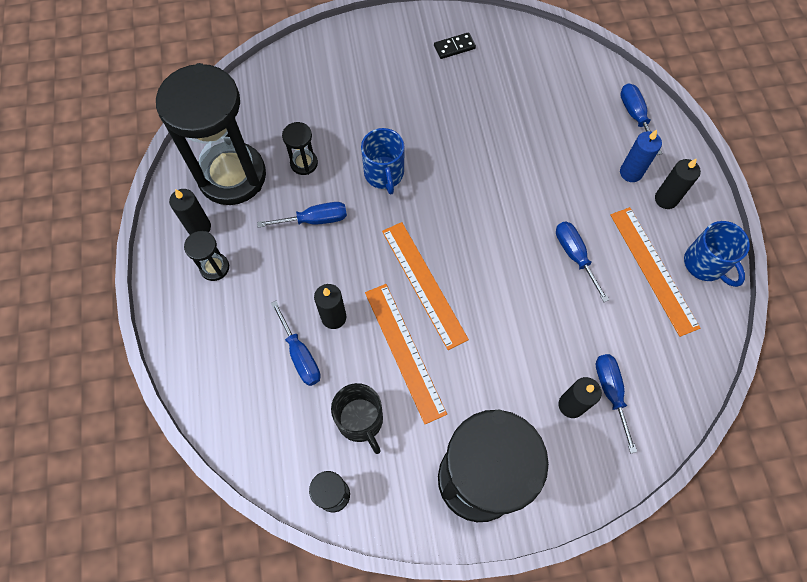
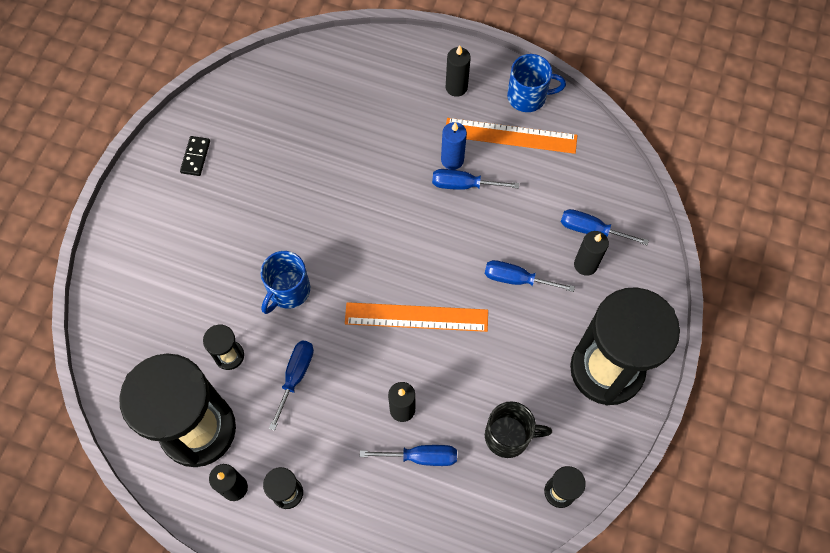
camera: 60 degrees left, 0 degrees up
(384, 174) = (288, 291): blue mug -> blue mug turned 105 degrees clockwise
(404, 351) = (468, 367): orange ruler -> none
(631, 172) = (416, 97): blue candle -> blue candle (452, 160)
(635, 116) = (367, 60): blue screwdriver -> blue screwdriver (517, 279)

